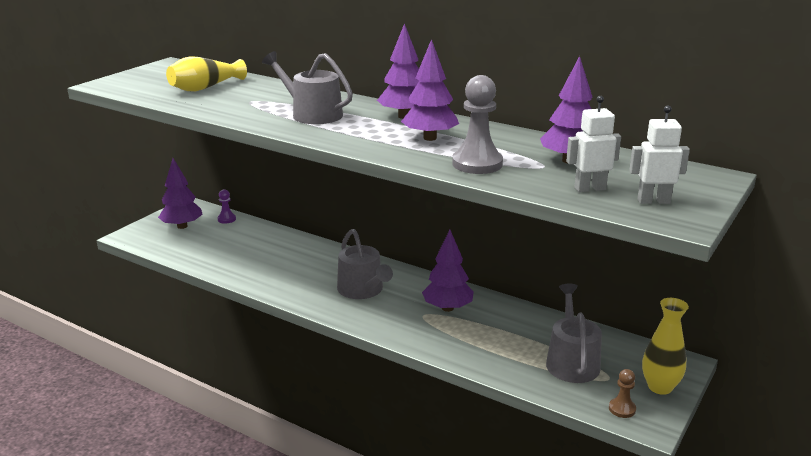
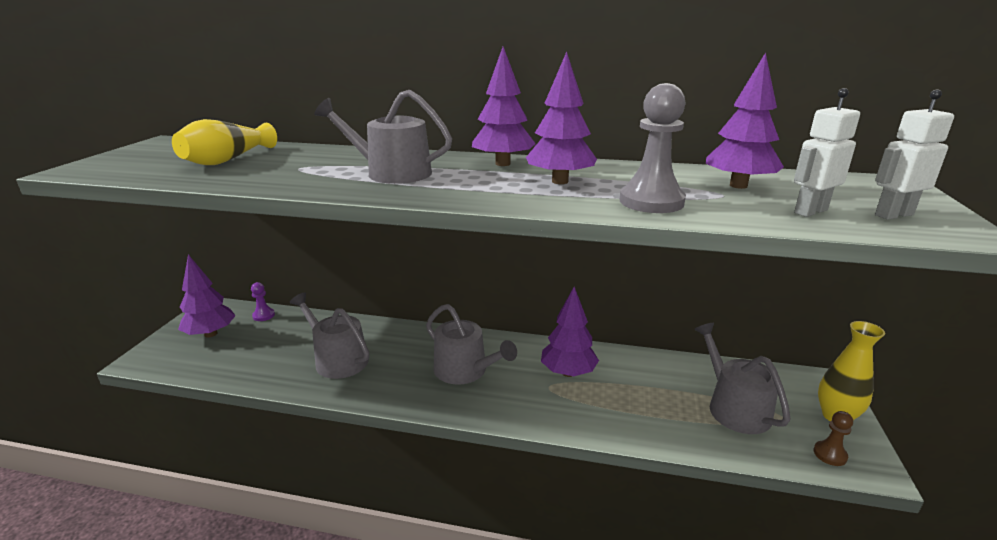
camera: 20 degrees left, 0 degrees up
(267, 262) = (337, 359): none -> grey watering can

